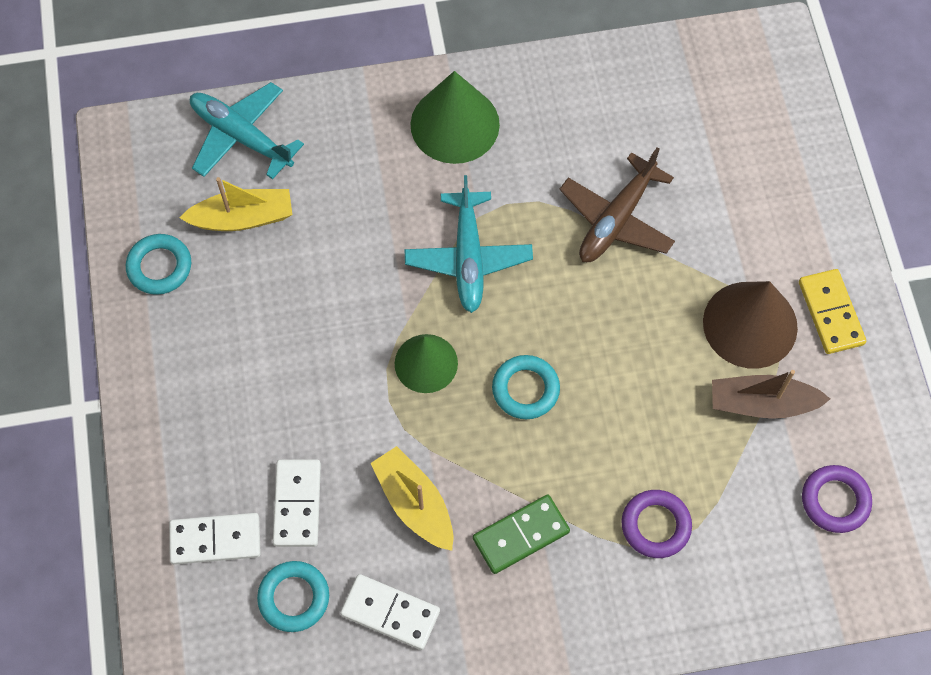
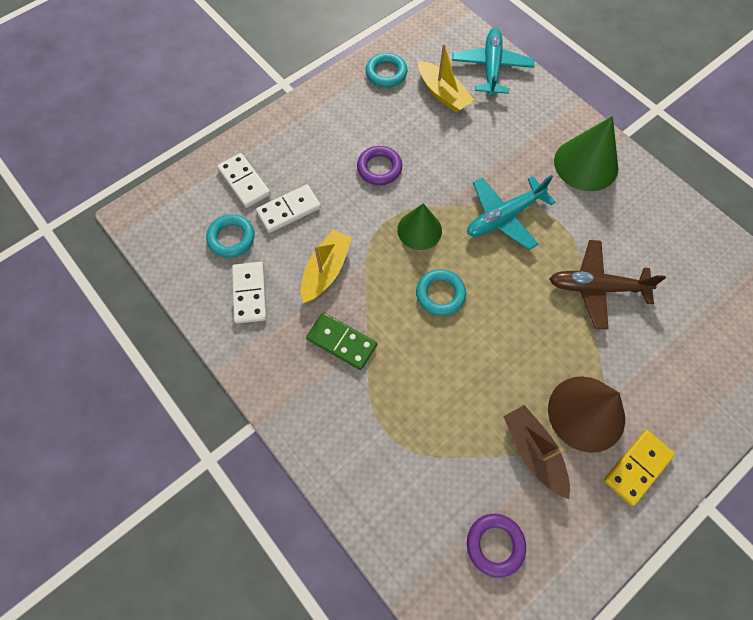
camera: 60 degrees right, 0 degrees up
(655, 525) = (398, 424): purple ring -> purple ring (379, 168)

